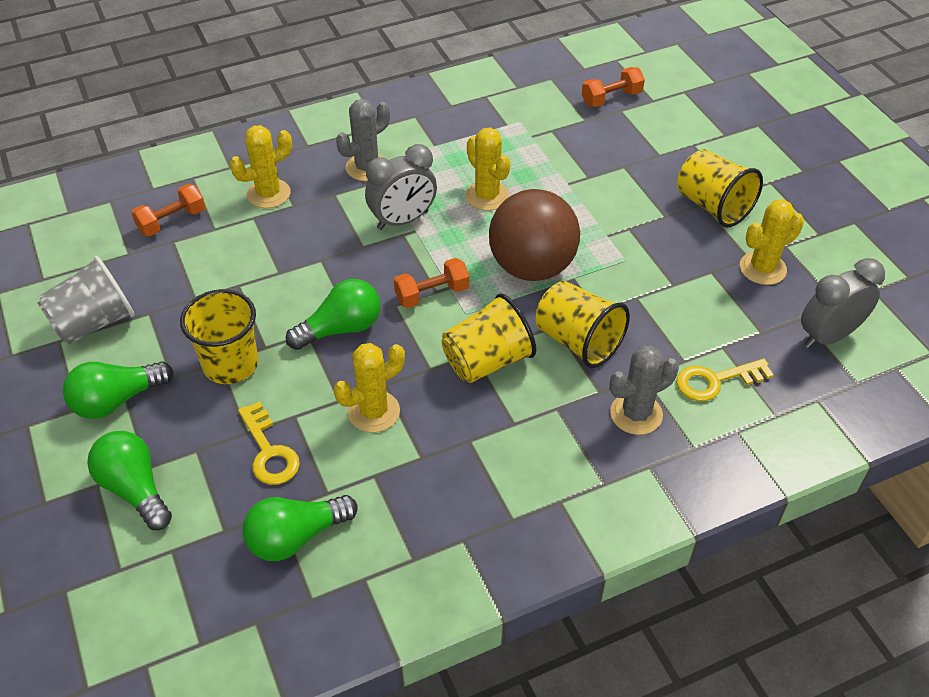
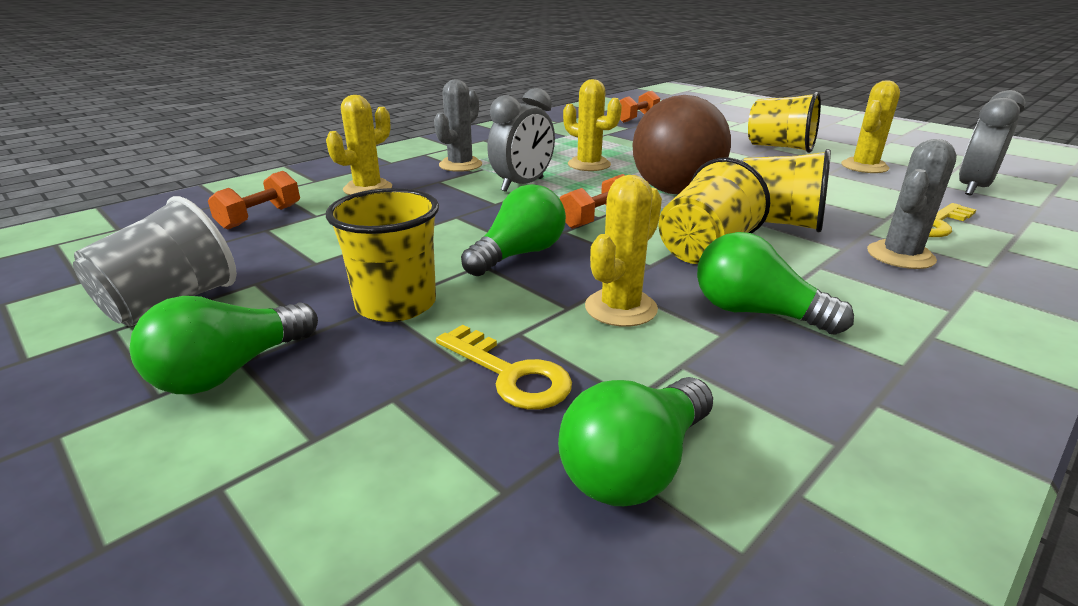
camera: 20 degrees left, 20 degrees down
(135, 489) = (302, 474): green light bulb -> green light bulb (756, 312)

